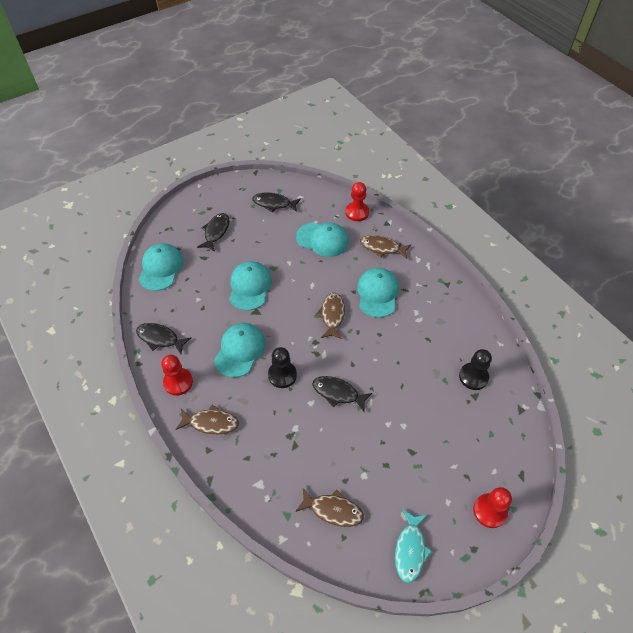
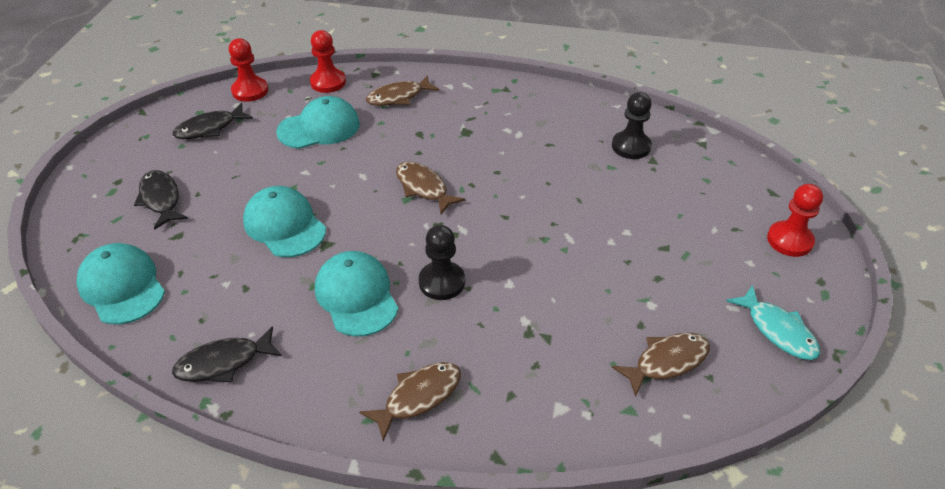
camera: 45 degrees left, 10 degrees down
(178, 382) = (315, 390): red pawn -> red pawn (250, 91)
(338, 393) = (525, 253): black fish -> none
(377, 293) = (447, 138): turquoise cap -> none

